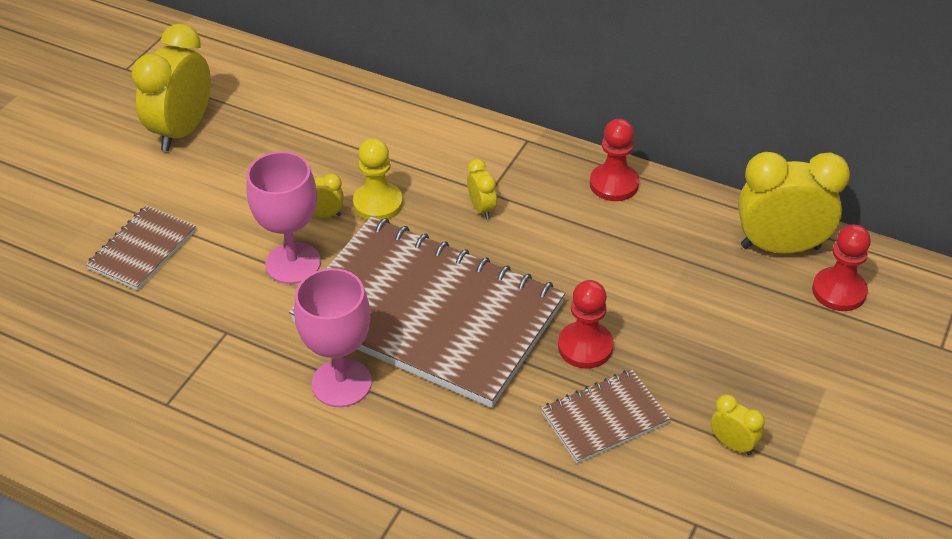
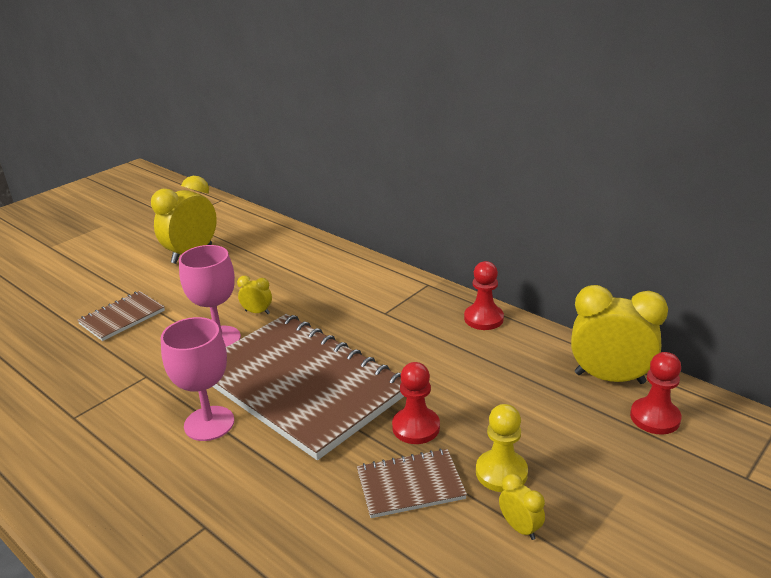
camera: 15 degrees right, 15 degrees down
(378, 204) = (300, 310): yellow pawn -> yellow pawn (501, 472)
(481, 208) = (374, 322): yellow clock -> none

